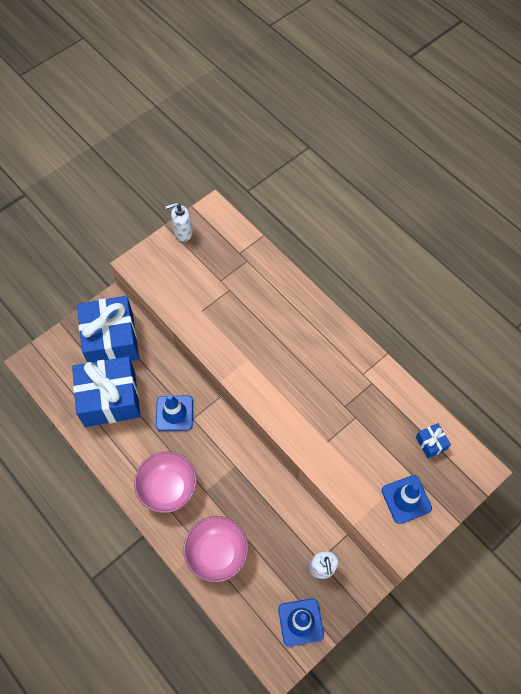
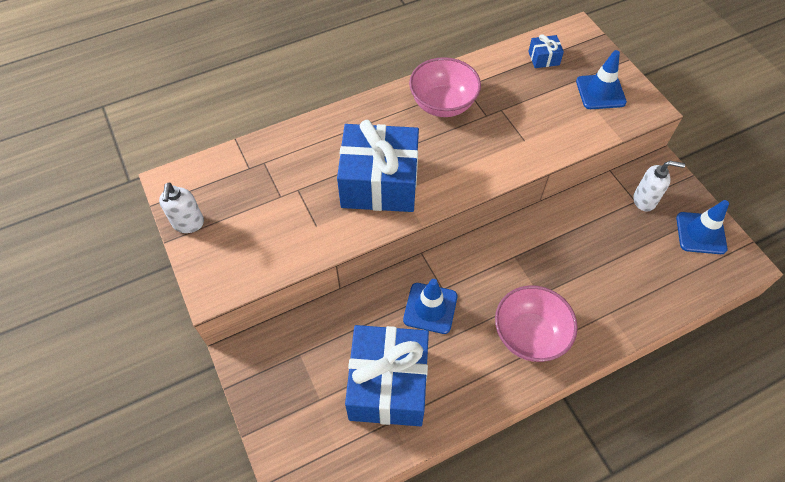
camera: 75 degrees left, 5 degrees down
(111, 340) = (299, 367): blue gift -> blue gift (379, 183)
(217, 553) = (618, 297): pink bowl -> pink bowl (443, 104)

